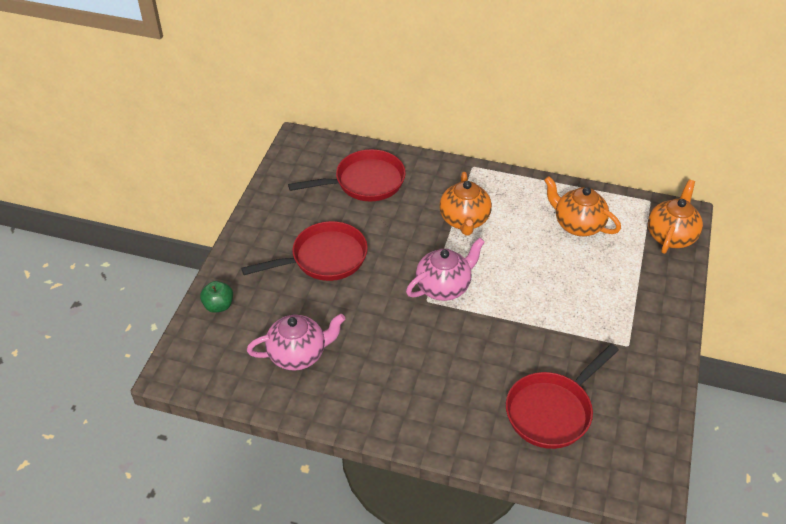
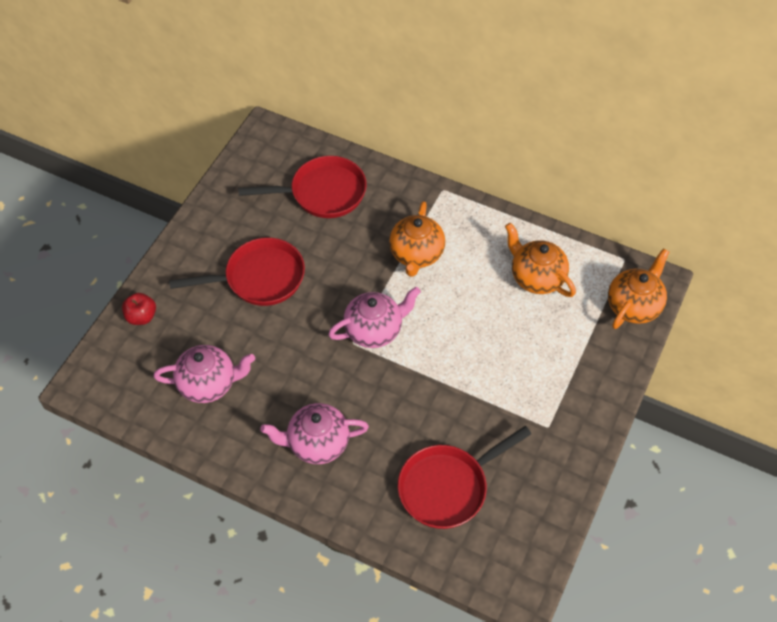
camera: 10 degrees right, 10 degrees up
(219, 306) = (141, 316): green apple -> red apple
(417, 391) = (317, 443): none -> pink teapot

